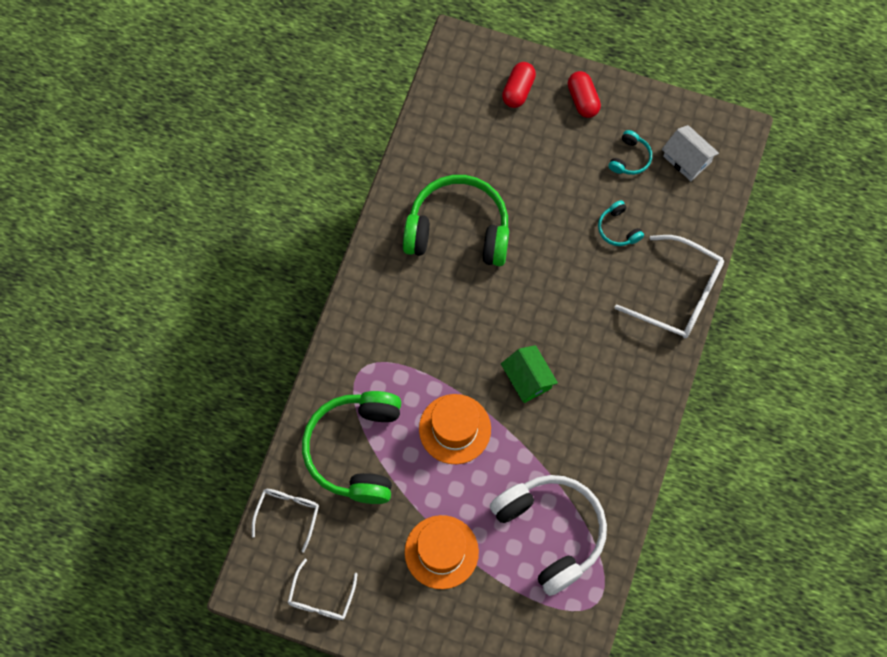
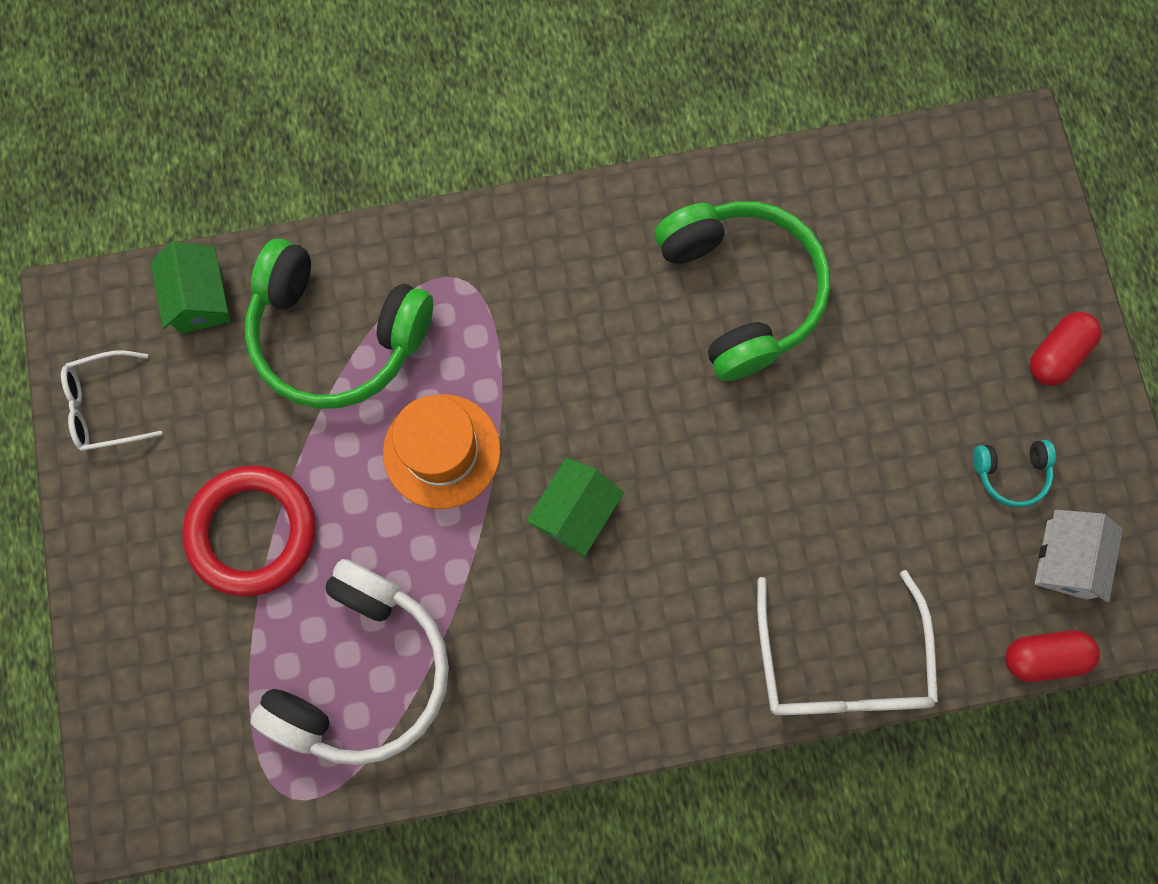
camera: 60 degrees right, 5 degrees up
(288, 514) = (200, 298): white glasses -> green house
(356, 450) = (337, 336): green headphones -> green headphones turned 135 degrees counterclockwise
(441, 552) = (252, 532): orange hat -> red ring
(518, 90) = (1008, 256): red capsule -> red capsule (1043, 657)
(618, 229) = (887, 517): turquoise headphones -> none

